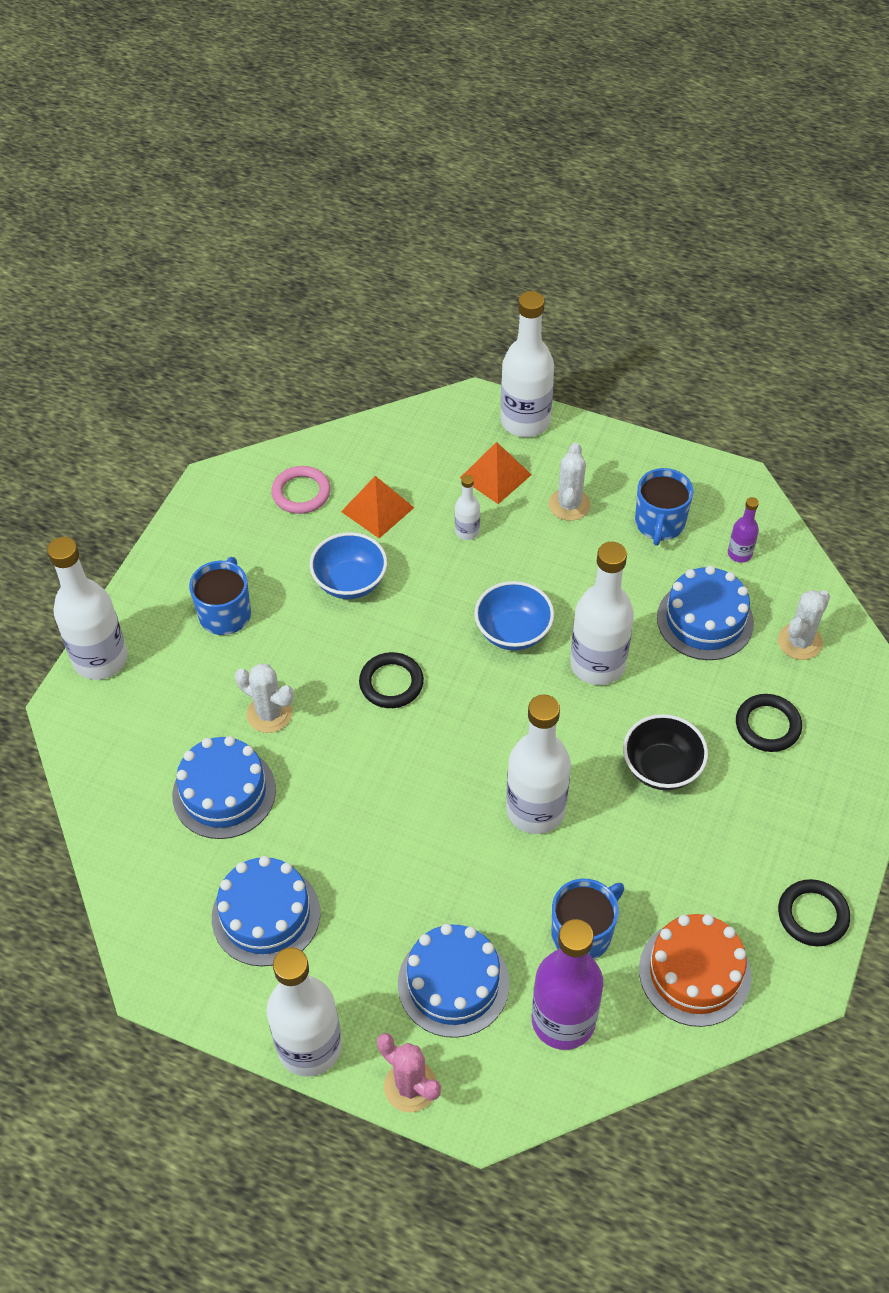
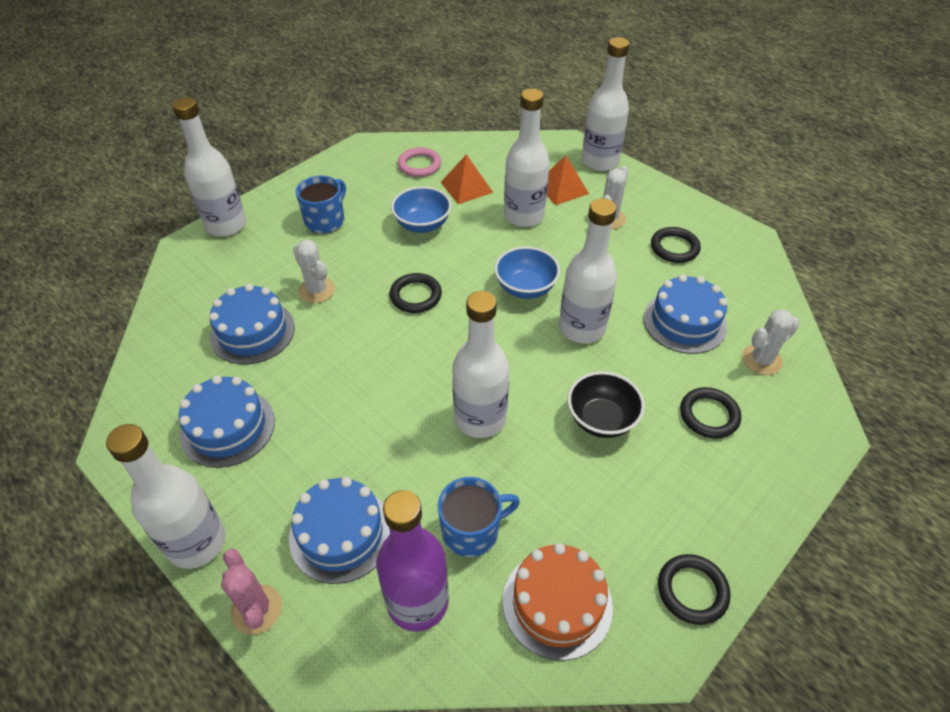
camera: 20 degrees right, 5 degrees down
(467, 531) = (524, 216): white bottle -> white bottle, size x2.13
(659, 523) = (674, 248): blue mug -> black ring
(739, 554) = (732, 284): purple bottle -> none

